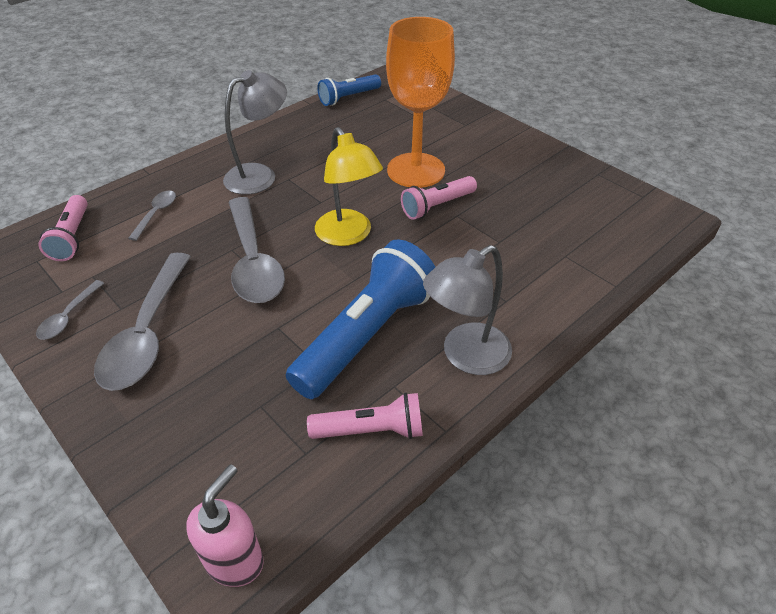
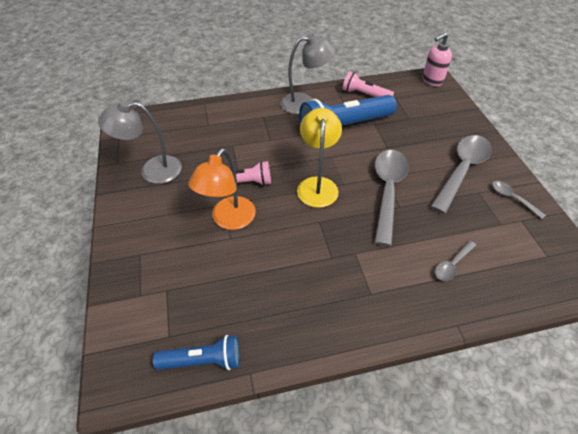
camera: 150 degrees left, 5 degrees up
(69, 316) = (512, 198): grey spoon -> grey spoon turned 90 degrees counterclockwise
(72, 237) = (523, 268): pink flashlight -> none
(260, 175) = (354, 272): grey lamp -> grey lamp (152, 170)
(416, 170) = (229, 220): orange goblet -> orange lamp

